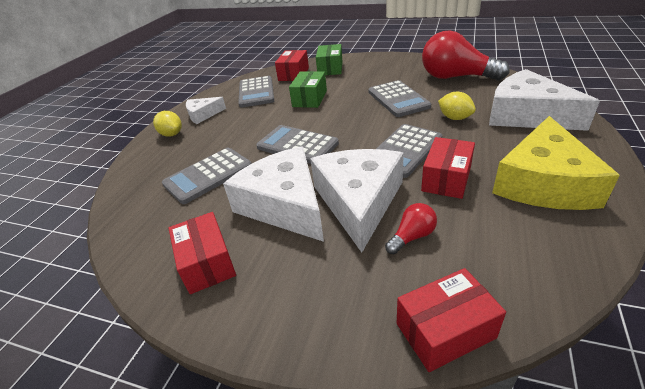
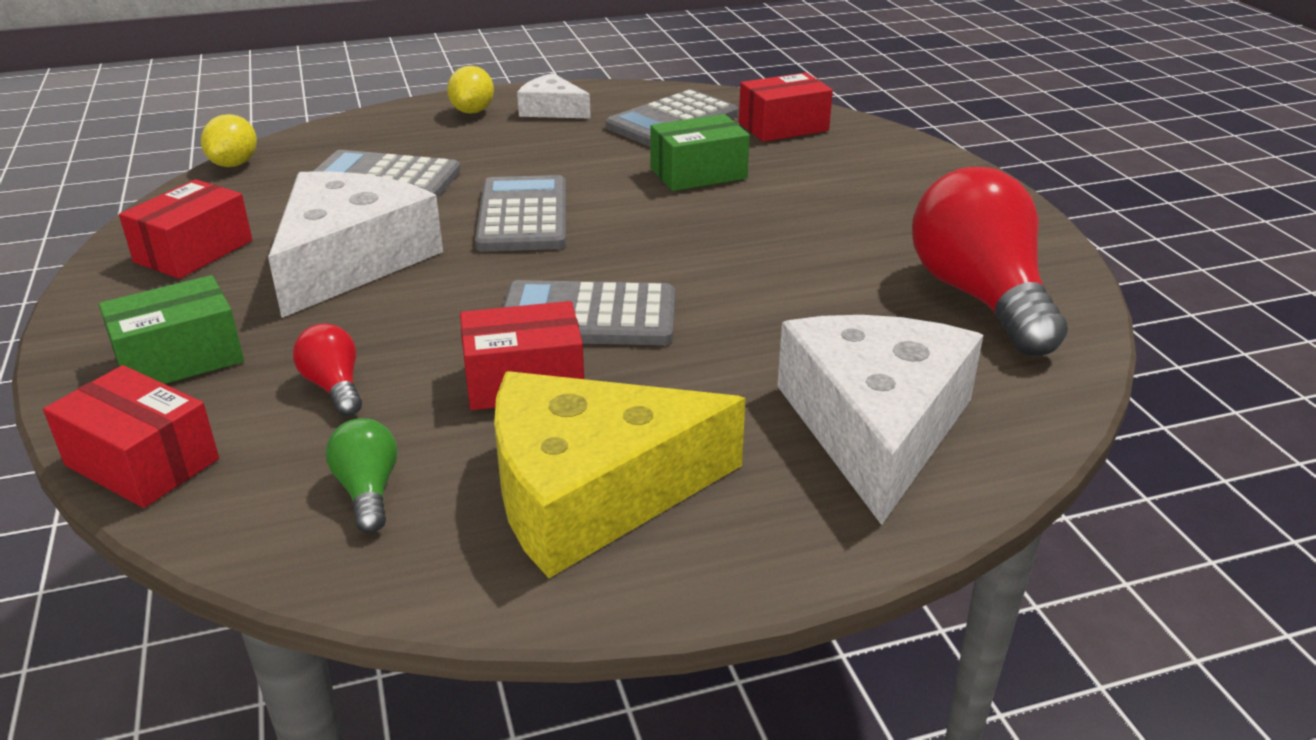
camera: 50 degrees right, 5 degrees down
(330, 68) = (851, 151): green box -> green box (179, 359)
(358, 201) = (398, 316): white cheese -> none
(398, 99) = (790, 258): grey calculator -> none
(412, 236) = (334, 387): red light bulb -> red light bulb turned 135 degrees counterclockwise
(455, 118) = (770, 340): yellow lemon -> yellow lemon (234, 164)
(516, 245) = (368, 491): none -> green light bulb

